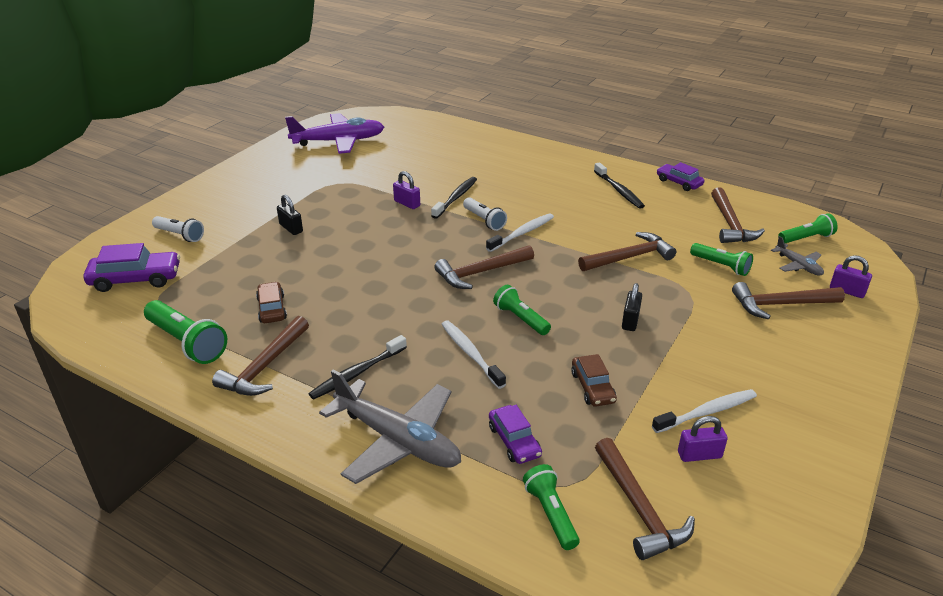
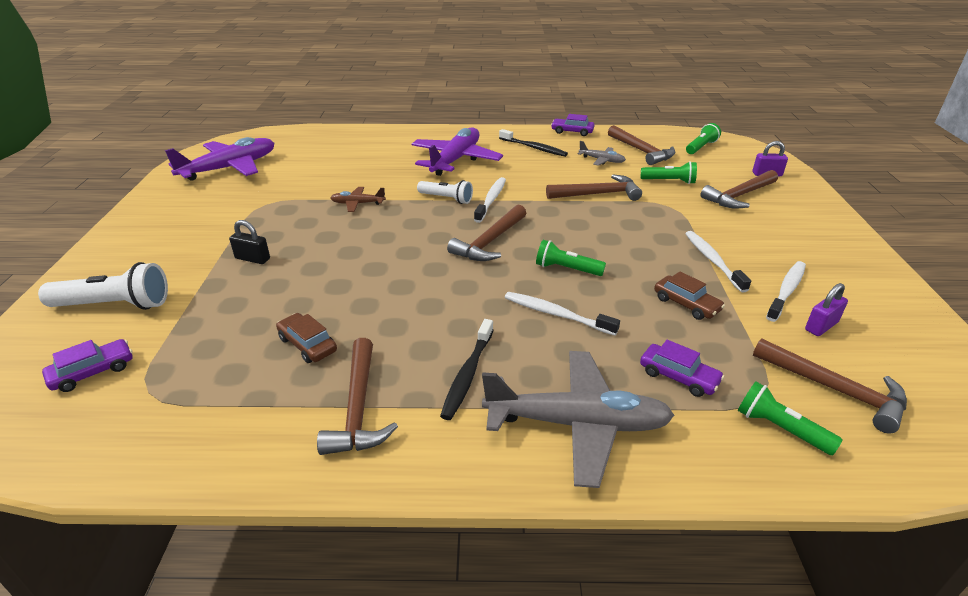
camera: 30 degrees left, 0 degrees up
(136, 279) = (93, 372): purple car -> purple car, size x0.64
(180, 235) = (114, 305): white flashlight -> white flashlight, size x1.55
(187, 342) = (233, 419): green flashlight -> none
(407, 203) = (357, 204): purple padlock -> brown plane
(455, 198) = (400, 187): black toothbrush -> none
(530, 183) = (456, 160): none -> purple plane
(629, 257) = (597, 194): brown hammer -> brown hammer turned 45 degrees clockwise
(630, 321) = (653, 241): black padlock -> none
(667, 358) = (713, 261): none -> white toothbrush
(798, 265) = (718, 166): grey plane -> grey plane (602, 160)

